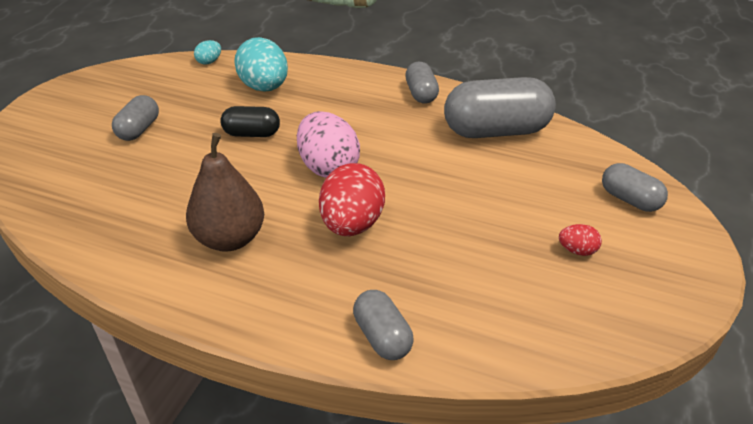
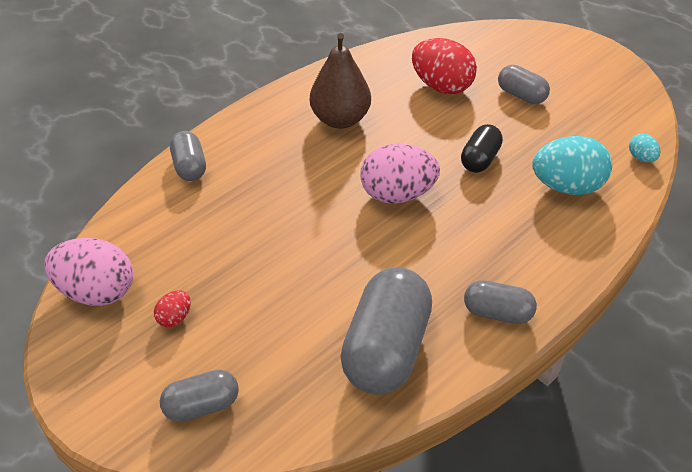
camera: 115 degrees right, 5 degrees up
(352, 224) = (311, 186): red egg -> red egg (441, 86)
(382, 336) = (189, 167): grey capsule -> grey capsule turned 75 degrees clockwise
(605, 322) = (97, 292): none -> pink egg

